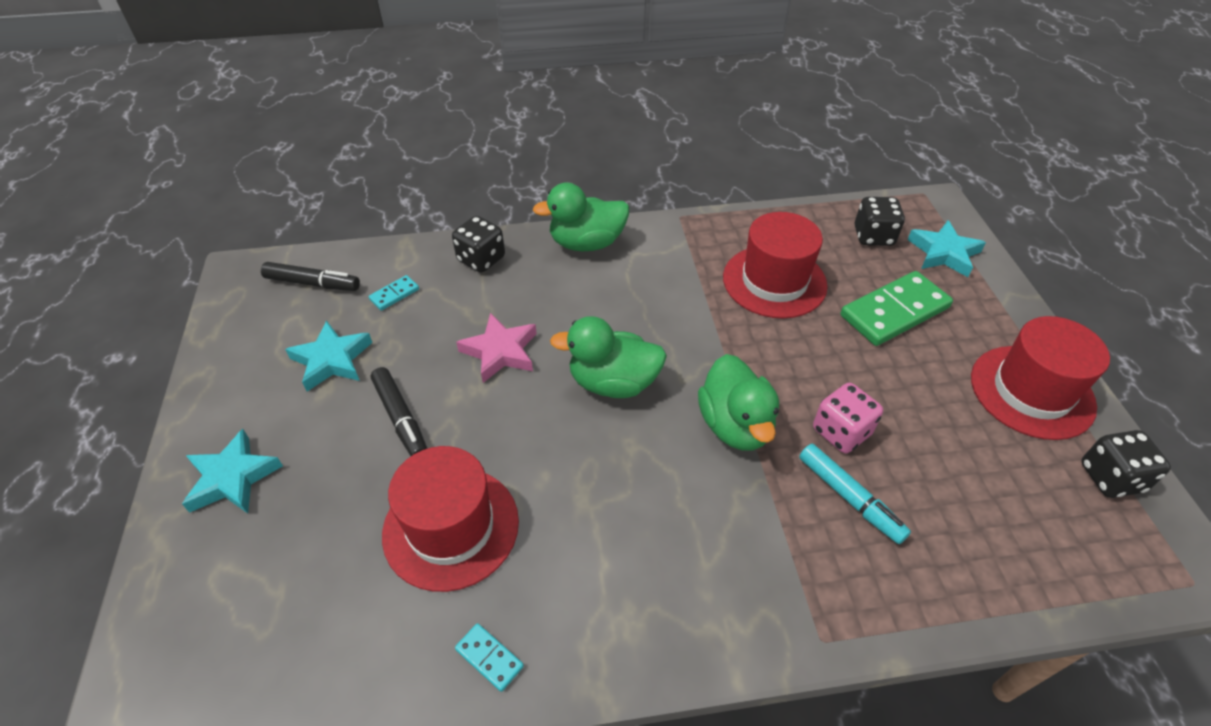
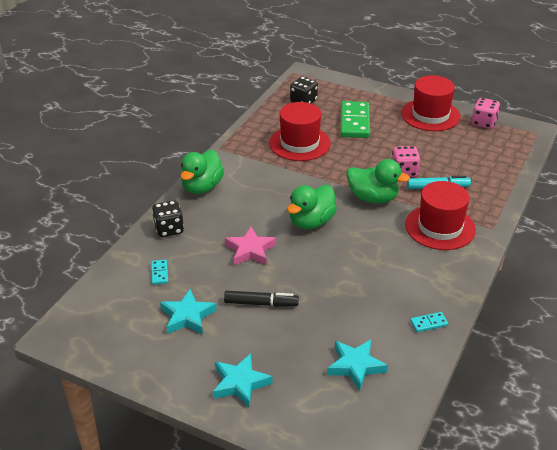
camera: 55 degrees left, 10 degrees down
(313, 283) = (108, 304): black marker -> none
(451, 527) = (349, 310): red hat -> red hat (440, 227)
(943, 253) = (335, 90): turquoise star -> turquoise star (355, 366)
(1110, 478) = (483, 123): black dice -> pink dice

